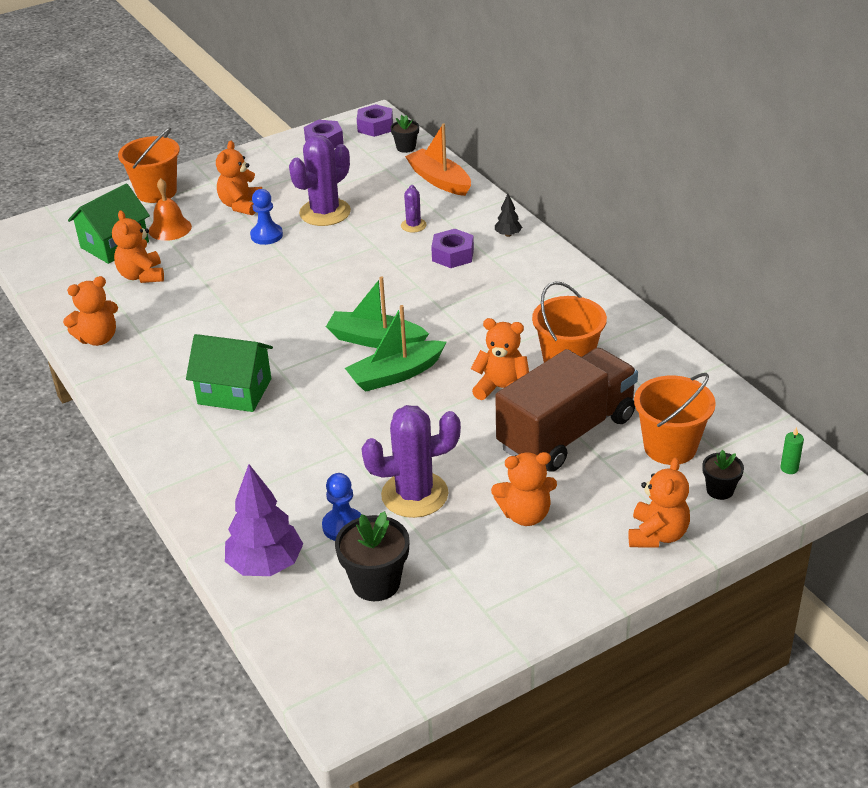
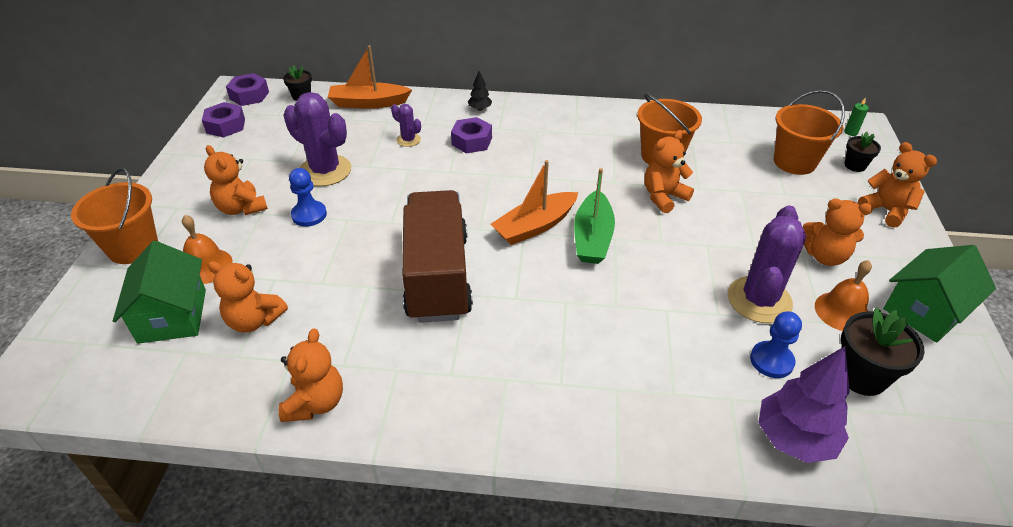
camera: 55 degrees left, 5 degrees up
(234, 391) = (516, 341): green house -> green house (925, 311)
(325, 212) = (325, 171): purple cactus -> purple cactus turned 45 degrees counterclockwise
(375, 340) = (535, 226): green boat -> orange boat
(452, 548) = (842, 311): none -> orange bell
(525, 515) = (824, 256): orange teddy bear -> orange teddy bear turned 75 degrees clockwise
(566, 433) = (742, 194): brown truck -> brown truck (437, 276)

